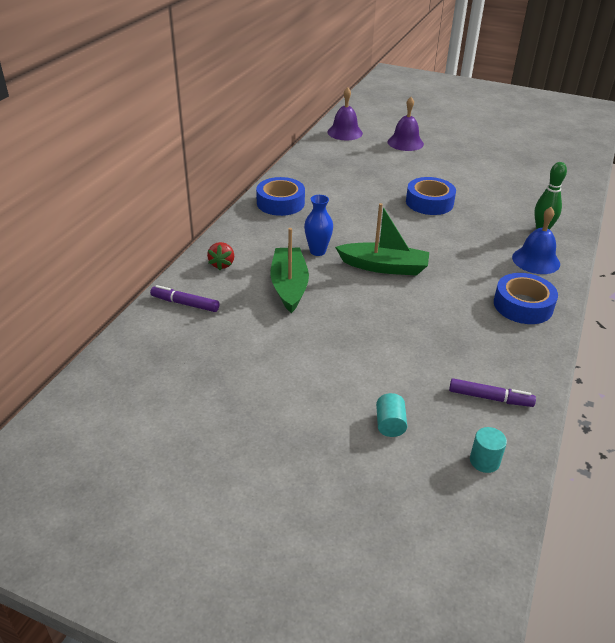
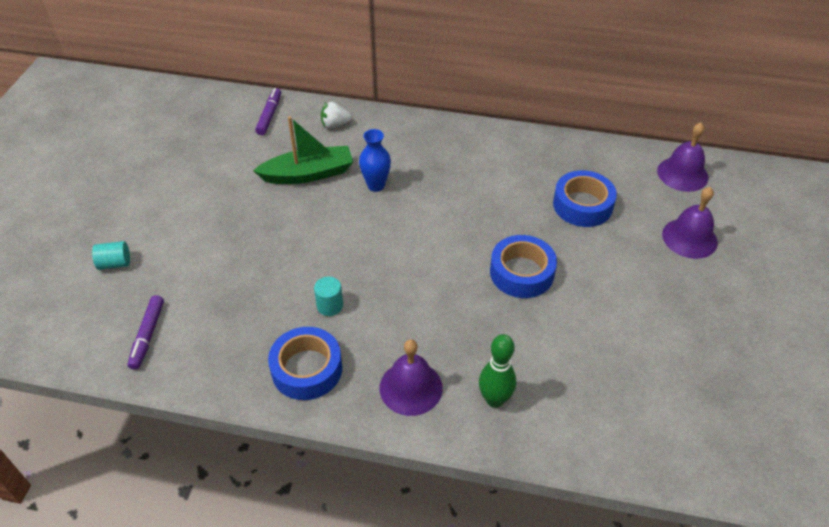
camera: 80 degrees right, 10 degrees up
(222, 264) = (335, 125): red strawberry -> white strawberry
(280, 203) = (466, 144): blue tape -> blue tape (582, 205)
(384, 267) = (359, 240): green boat -> none
(484, 461) = (66, 331): turquoise cylinder -> turquoise cylinder (330, 306)
(536, 260) = (411, 387): blue bell -> purple bell

